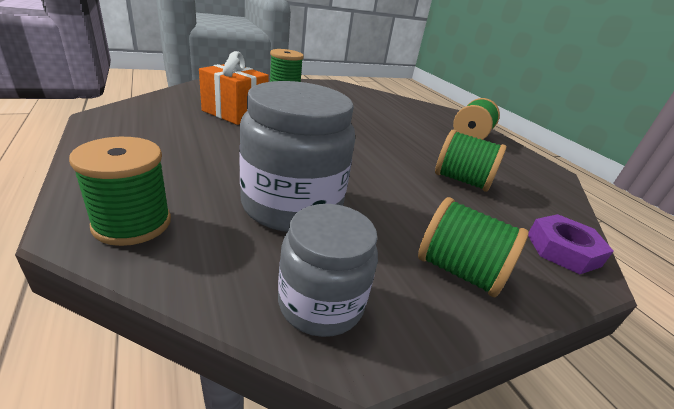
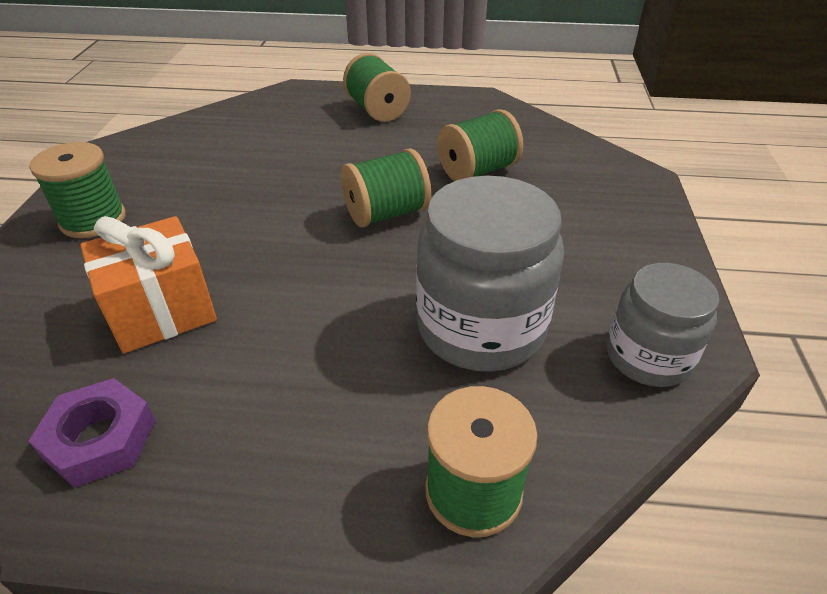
camera: 55 degrees left, 10 degrees up
(459, 271) = (625, 249): green spool -> green spool (386, 213)
(563, 250) = (611, 172): purple nut -> purple nut (100, 439)

